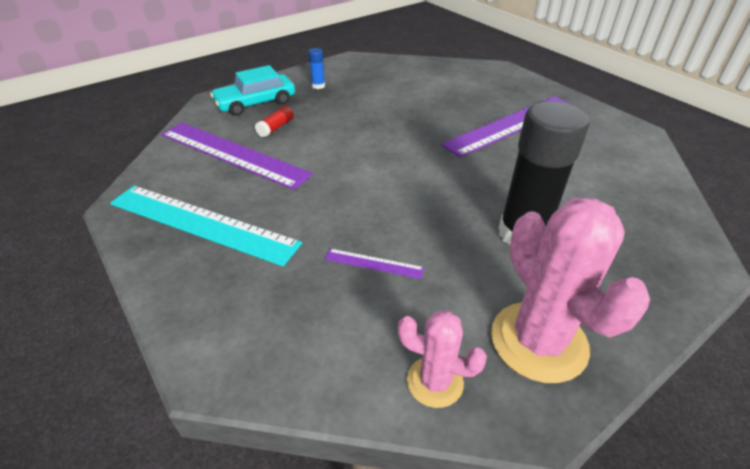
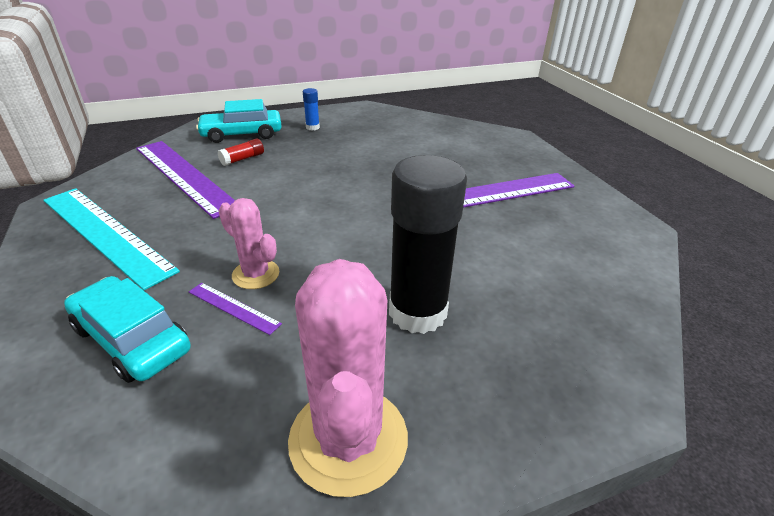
camera: 15 degrees right, 5 degrees down
(307, 309) = (132, 339): none -> turquoise car
(435, 382) = (198, 452): pink cactus -> pink cactus (256, 274)

